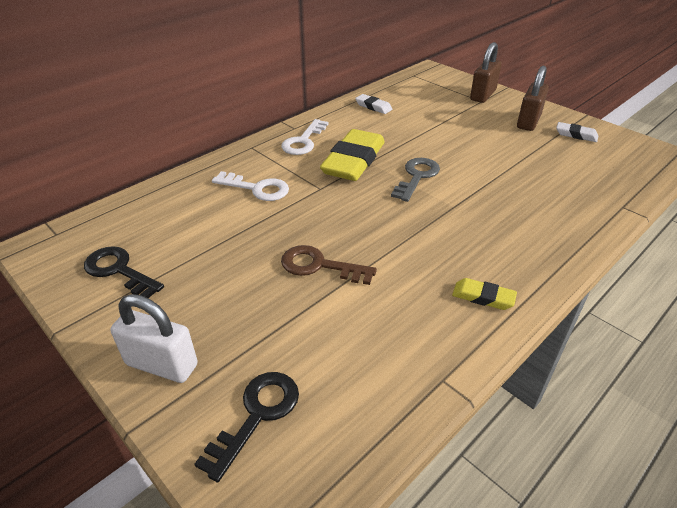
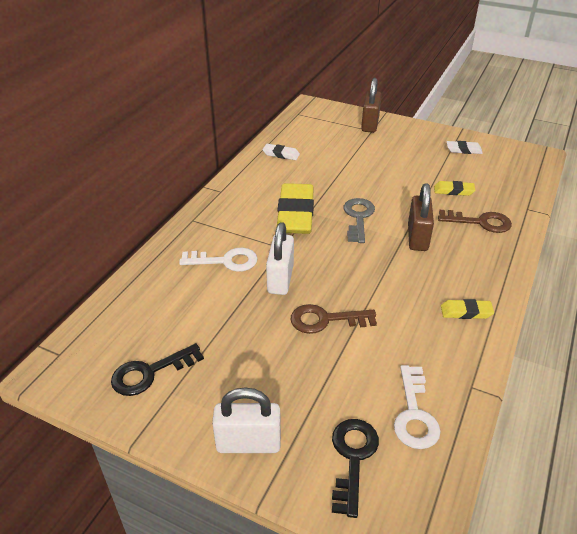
camera: 20 degrees left, 0 degrees up
(119, 271) = (150, 372): black key -> black key turned 45 degrees counterclockwise
(299, 216) = (280, 279): none -> white padlock
(303, 141) = (238, 203): white key -> white key (414, 414)
(528, 122) = (420, 144): brown padlock -> brown padlock (417, 237)
(541, 172) = (453, 191): none -> yellow eraser
(555, 209) = (480, 222): none -> brown key

